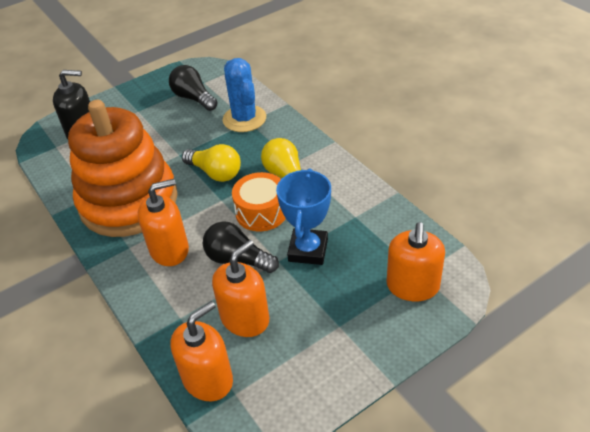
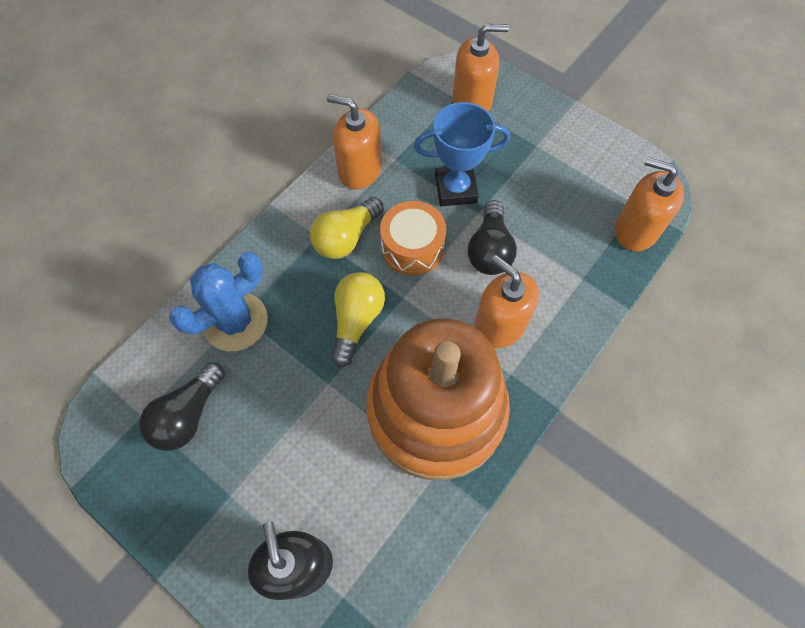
camera: 110 degrees left, 20 degrees up
(245, 318) = (560, 220): orange soap dispenser -> orange soap dispenser (359, 170)

